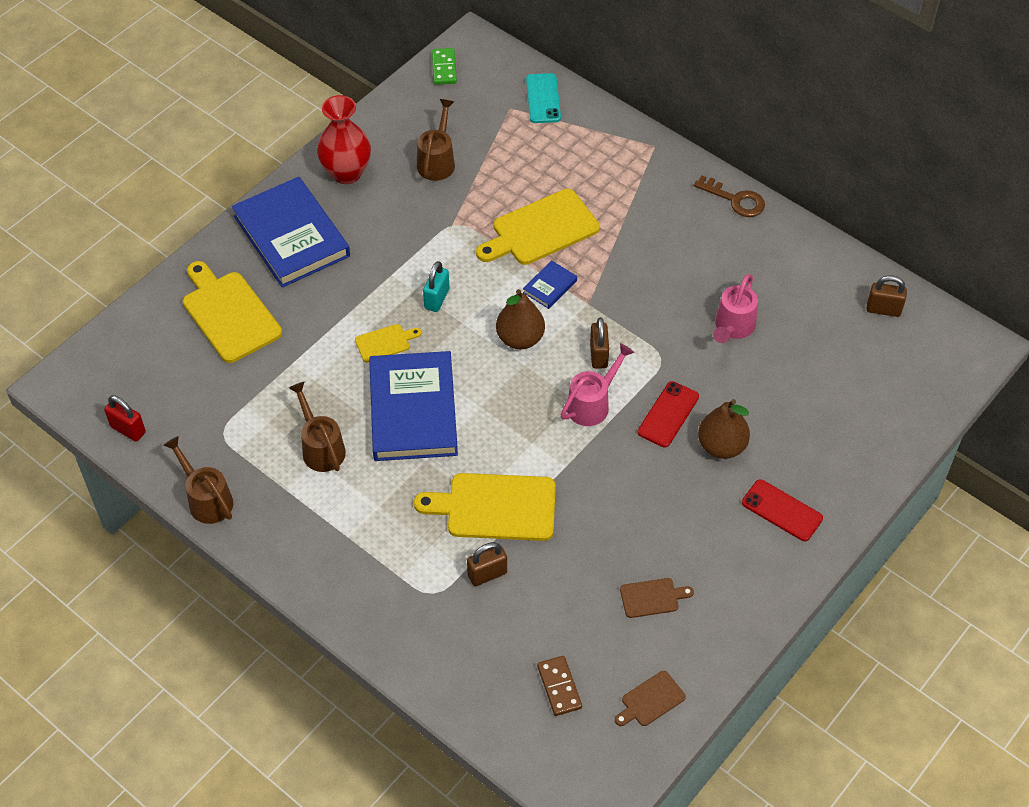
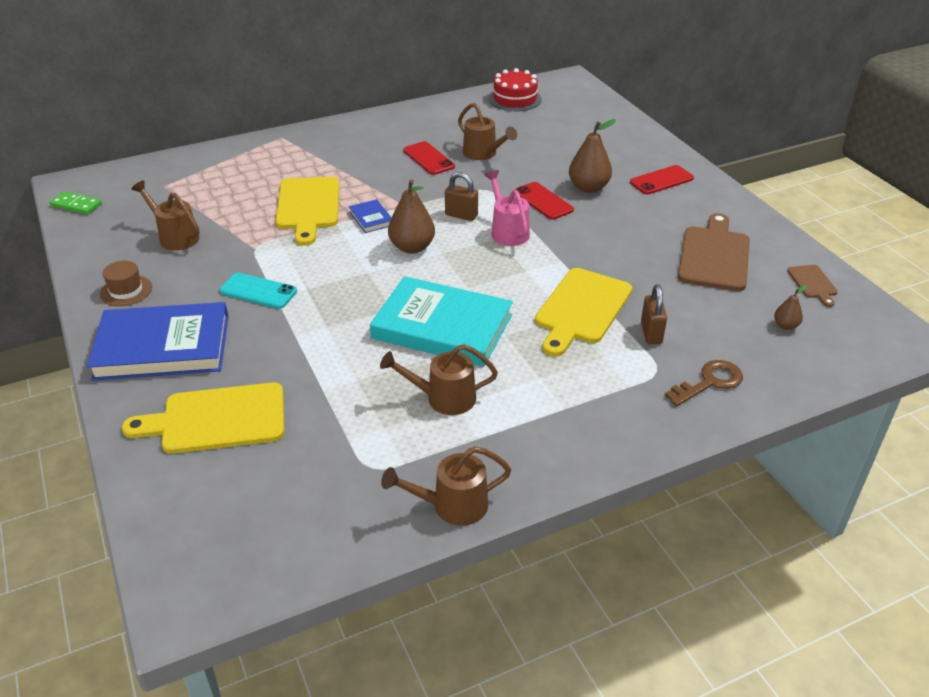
camera: 65 degrees left, 15 degrees down
(128, 429) = (305, 552): red padlock -> none
(346, 173) = (126, 291): red vase -> brown hat
(385, 342) = (351, 322): yellow cutting board -> none
(413, 410) = (442, 326): blue book -> turquoise book
(437, 299) = (328, 279): turquoise padlock -> none
(543, 98) = (174, 169): turquoise phone -> turquoise phone (258, 291)
(559, 687) = (785, 326): brown domino -> brown pear
(652, 597) = (714, 256): brown cutting board -> brown cutting board, size x2.02
(691, 284) = (428, 158): none -> red phone
(732, 327) = (483, 154): pink watering can -> brown watering can
(735, 200) = (367, 121): brown key -> brown key (709, 382)
(883, 309) = (515, 99): brown padlock -> red cake

